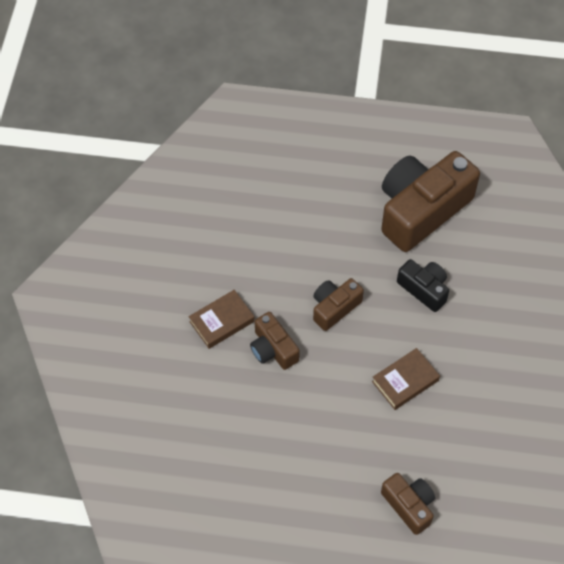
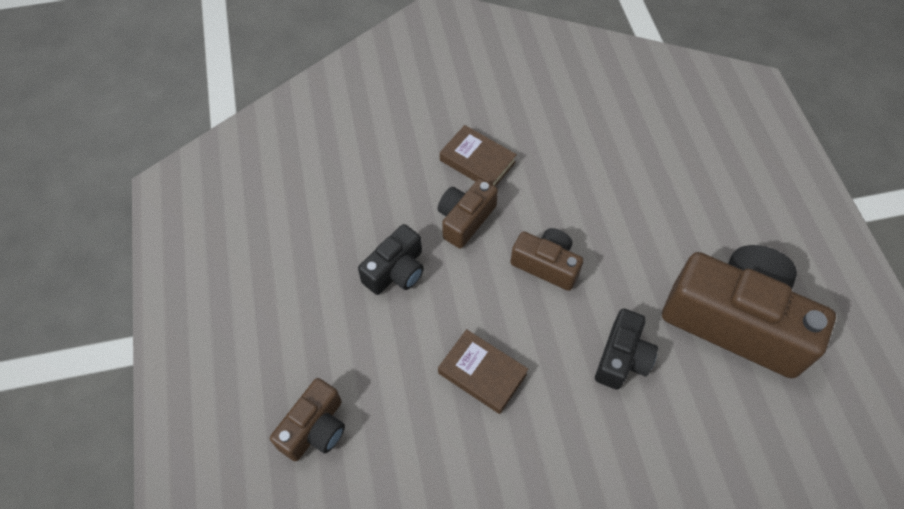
camera: 70 degrees right, 0 degrees up
(300, 413) = (396, 271): none -> black camera

